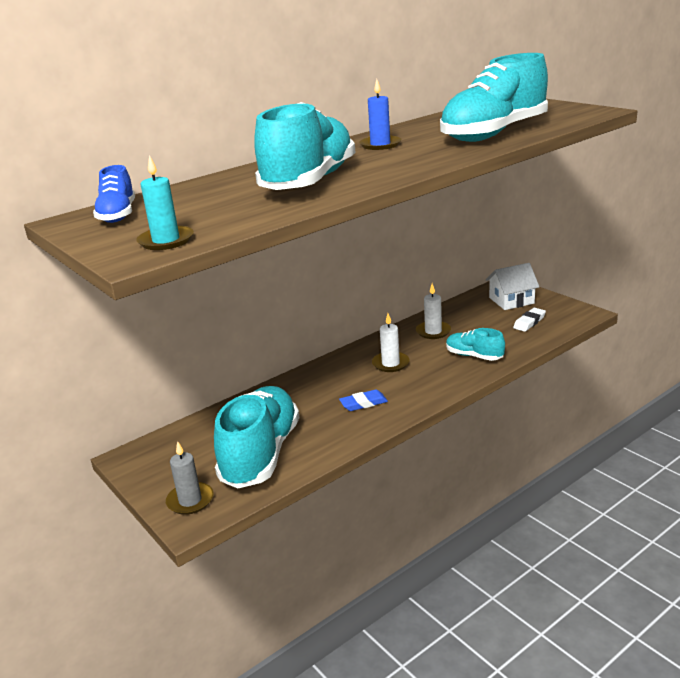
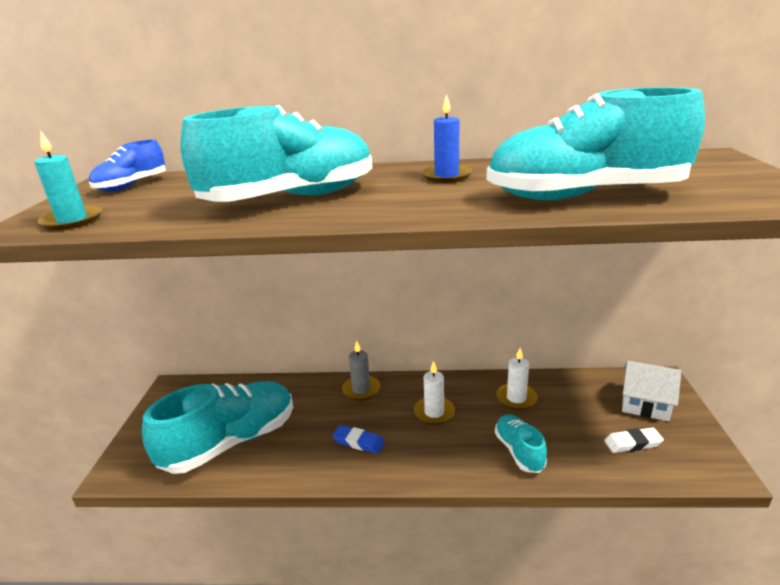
camera: 40 degrees right, 0 degrees up
(190, 500) = (142, 453): grey candle -> grey candle (361, 389)

